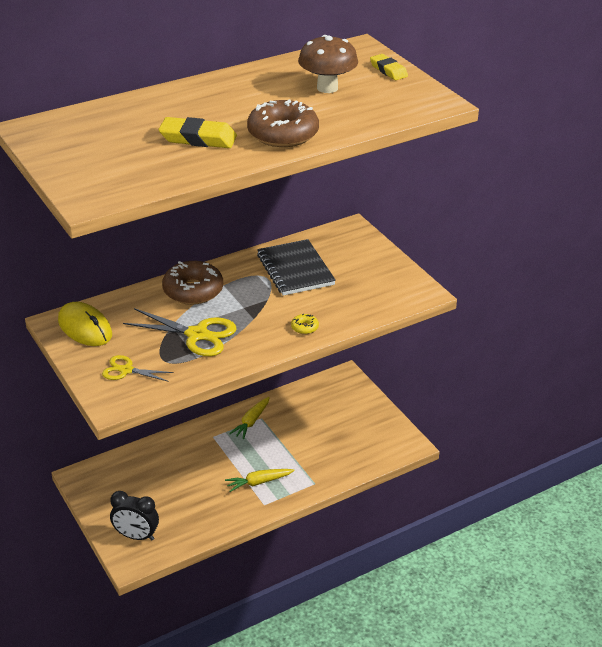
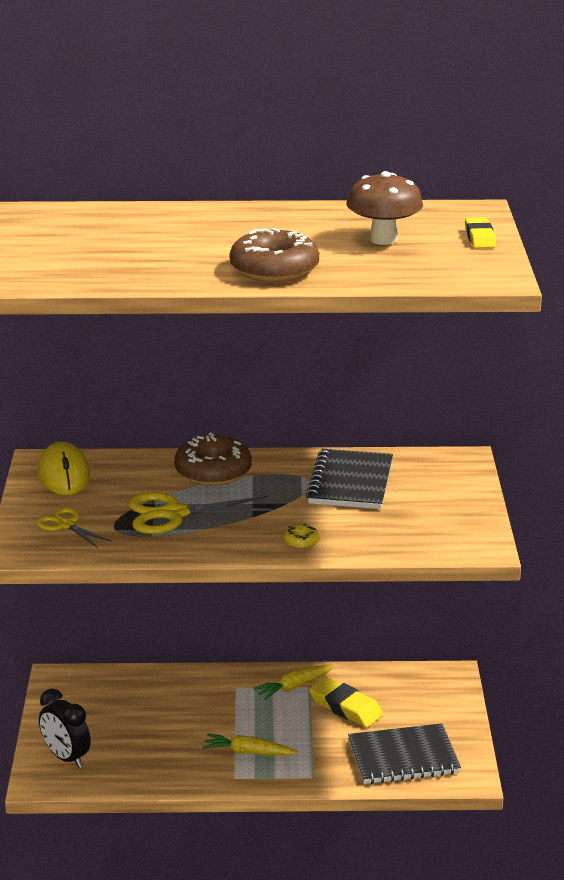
camera: 30 degrees right, 10 degrees down
(197, 335) = (174, 514): yellow scissors -> yellow scissors turned 120 degrees clockwise
(198, 138) = (178, 255): yellow eraser -> yellow eraser (345, 707)
(360, 447) = (403, 757): none -> black notebook

